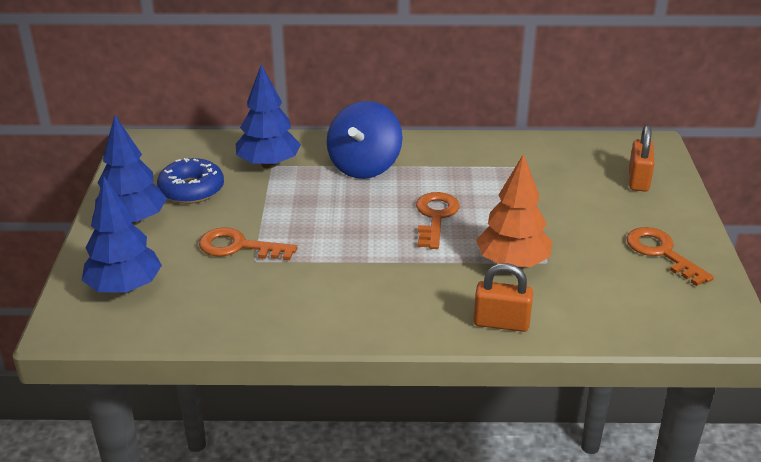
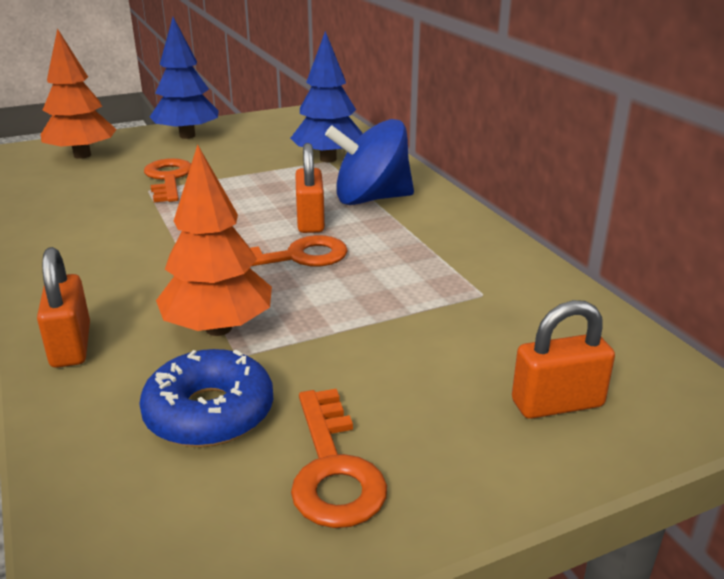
camera: 65 degrees right, 5 degrees down
(125, 287) = (82, 155): blue tree -> orange tree
(191, 190) = (253, 142): blue donut -> blue donut (209, 413)
(383, 198) = (310, 221): none -> orange padlock
(661, 253) = (333, 469): orange key -> orange key turned 135 degrees clockwise

